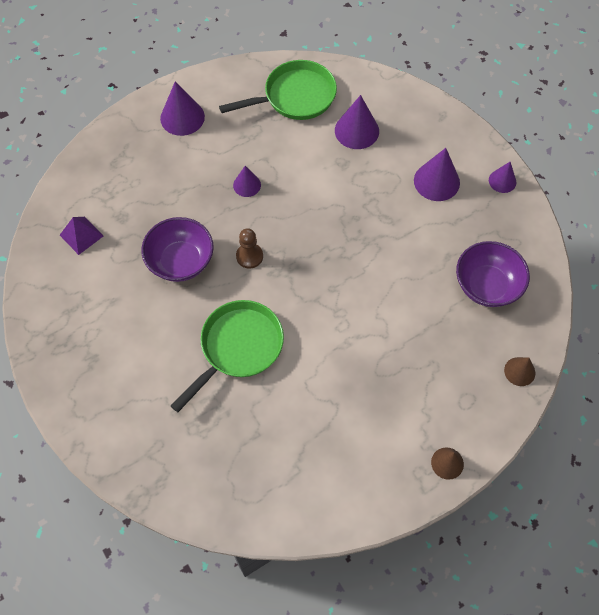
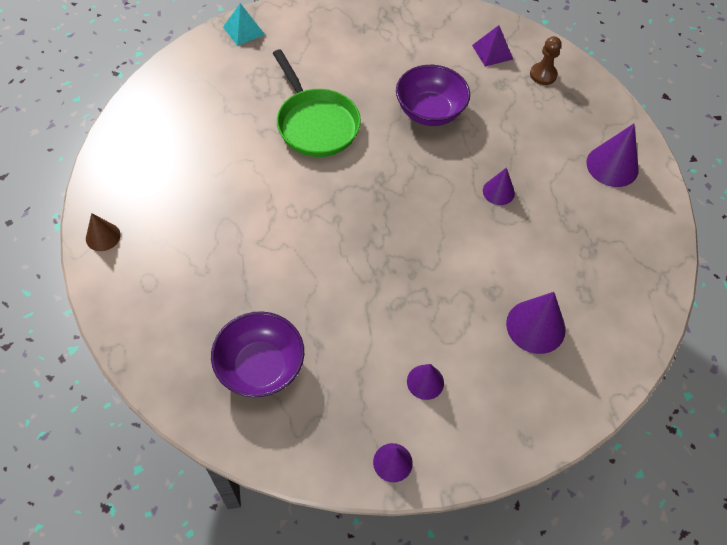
camera: 110 degrees right, 5 degrees down
(141, 472) = (244, 30): none -> turquoise pyramid
(249, 256) = (409, 164): brown pawn -> brown pawn (543, 75)
(295, 97) = (610, 281): green pan -> none
(436, 181) = (425, 382): purple cone -> purple cone, size x0.60
(519, 371) = (145, 347): brown cone -> none

